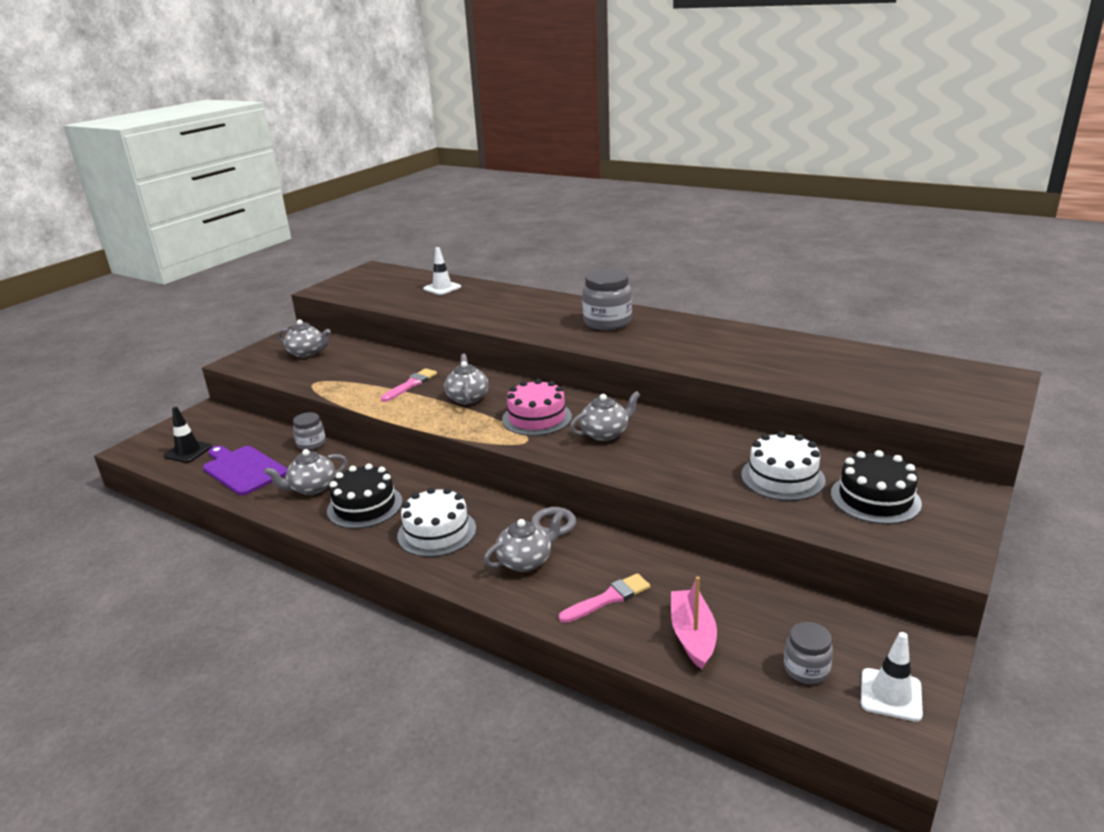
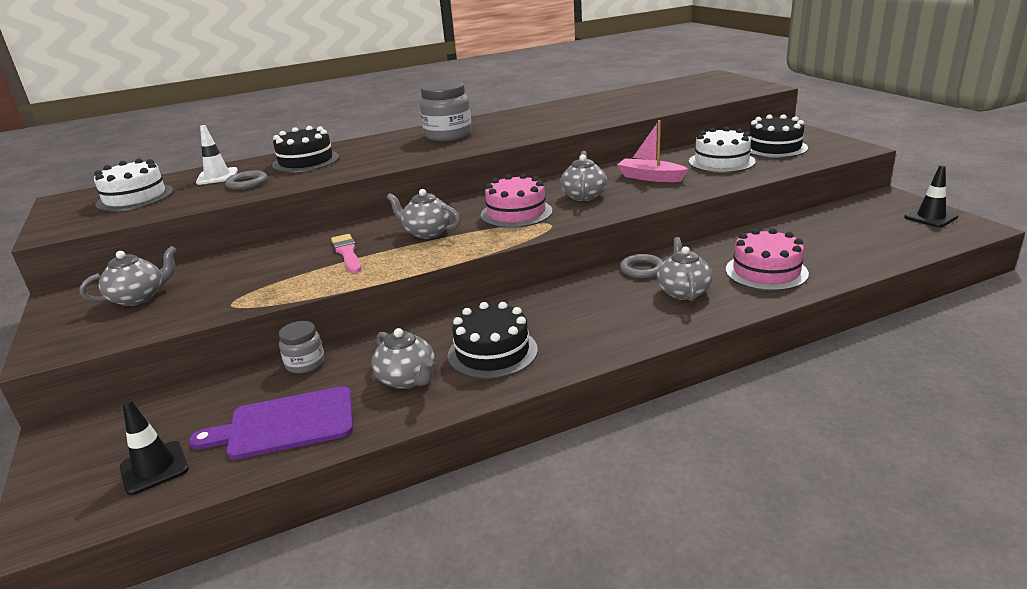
camera: 55 degrees left, 0 degrees up
(312, 488) = (407, 379): grey teapot -> grey teapot turned 45 degrees counterclockwise
(437, 302) = (247, 183): none -> grey ring
(437, 532) = (590, 322): white cake -> white cake (135, 197)
(496, 300) = (306, 161): none -> black cake
(608, 598) = (766, 272): pink brush -> pink cake
(692, 636) = (835, 254): pink boat -> pink boat (650, 177)
(806, 669) = (893, 231): grey jar -> none
(891, 695) = (930, 217): white traffic cone -> black traffic cone

